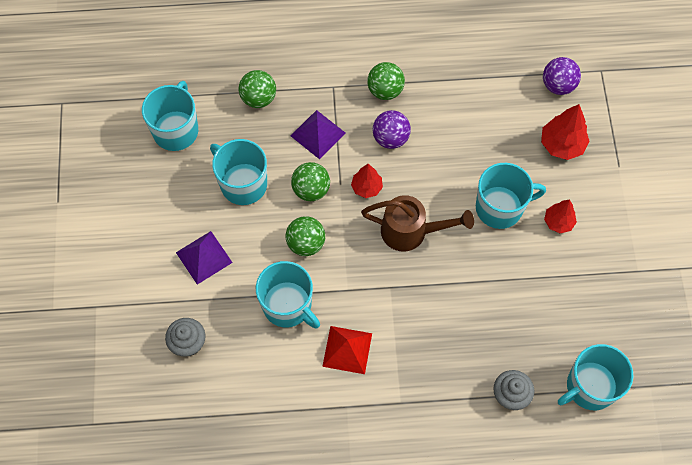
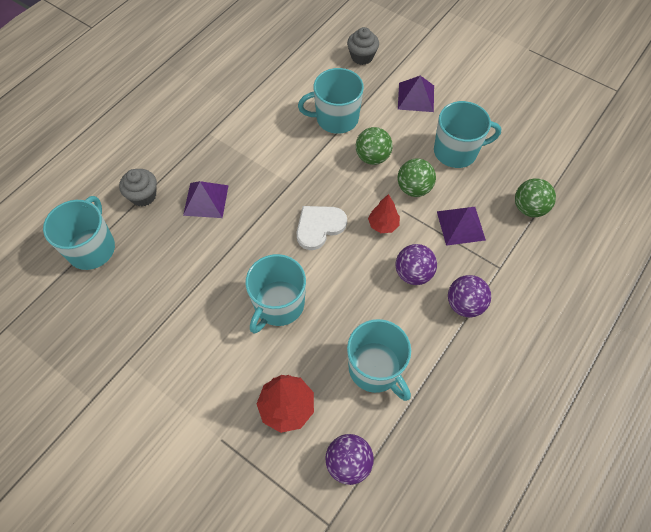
camera: 130 degrees right, 5 degrees down
(176, 130) = (539, 140): turquoise mug -> turquoise mug (376, 368)
(347, 350) = (273, 129): red pyramid -> none
(385, 90) = (464, 304): green ball -> purple ball
(411, 231) = (319, 227): brown watering can -> white heart
(467, 339) = (206, 200): none -> purple pyramid
(558, 222) = (224, 338): red tree -> none

